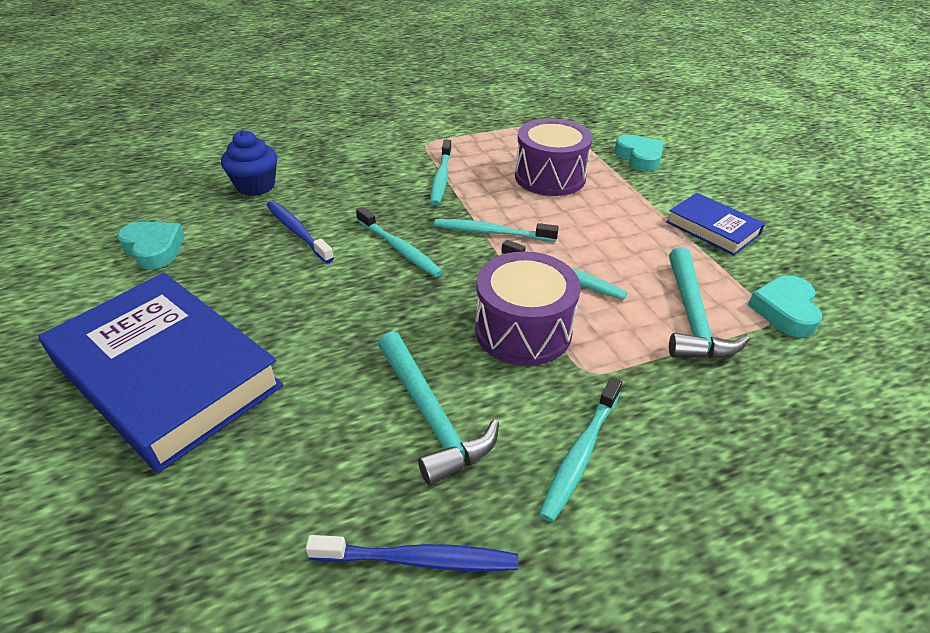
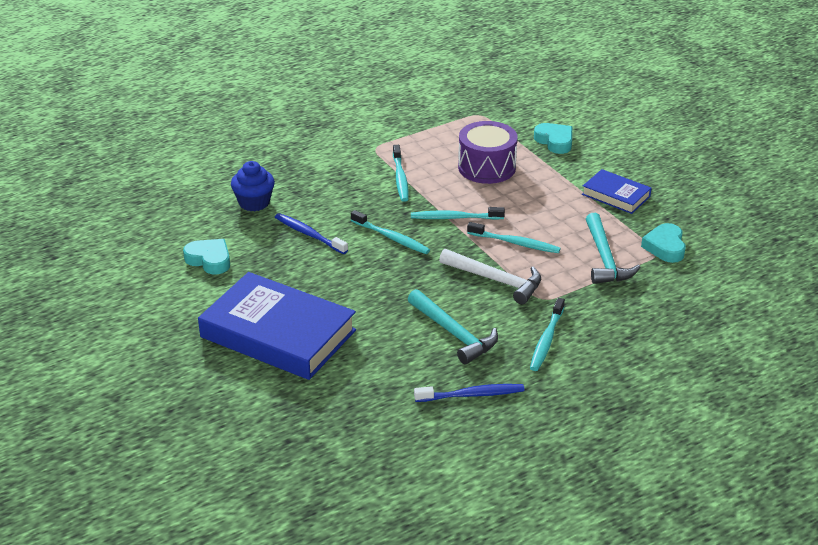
camera: 10 degrees left, 5 degrees down
(523, 330) = (496, 280): purple drum -> white hammer

